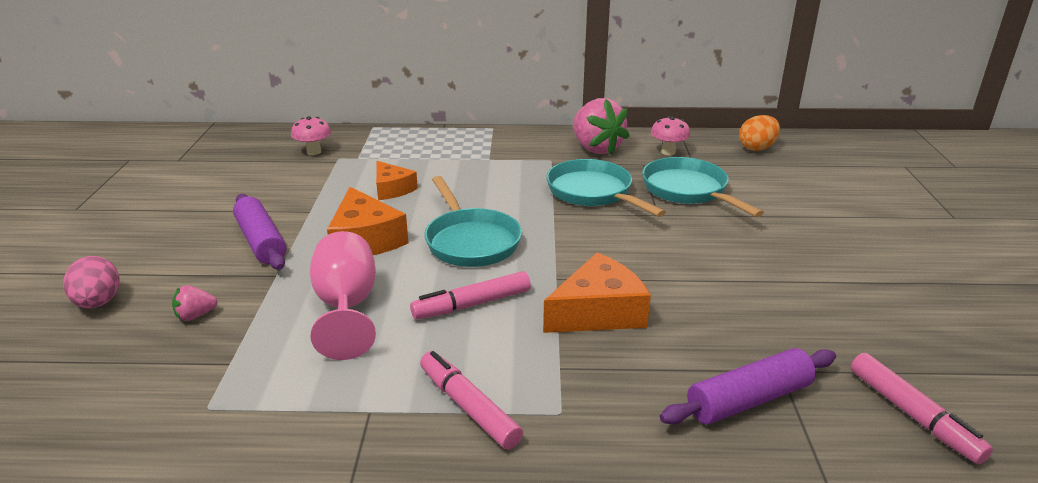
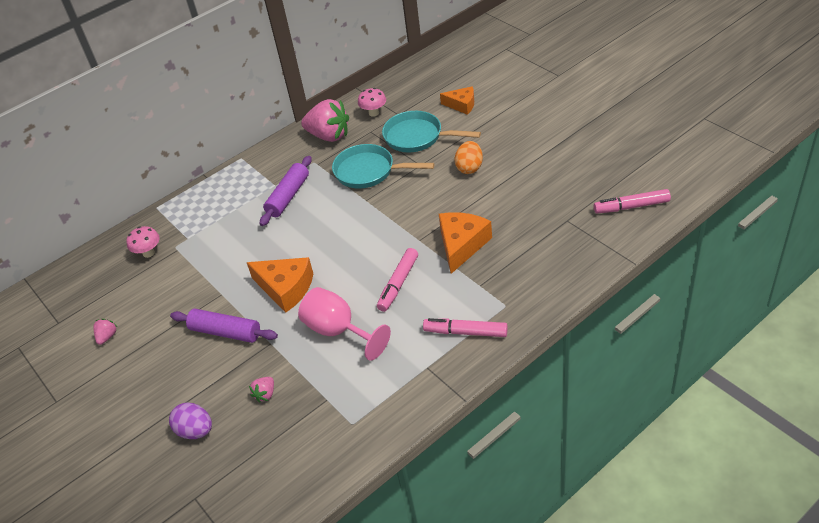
camera: 35 degrees left, 15 degrees up
(98, 303) = (195, 431): pink egg -> purple egg
(185, 188) = (107, 337): none -> pink strawberry
(392, 189) = (248, 246): orange cheese -> orange cheese (462, 105)
(470, 241) = (346, 249): turquoise pan -> none
(748, 400) = (569, 244): purple rolling pin -> purple rolling pin (288, 196)
(757, 148) = (419, 79): orange egg -> orange egg (469, 168)
(912, 415) = (631, 206): pink marker -> pink marker turned 150 degrees clockwise

